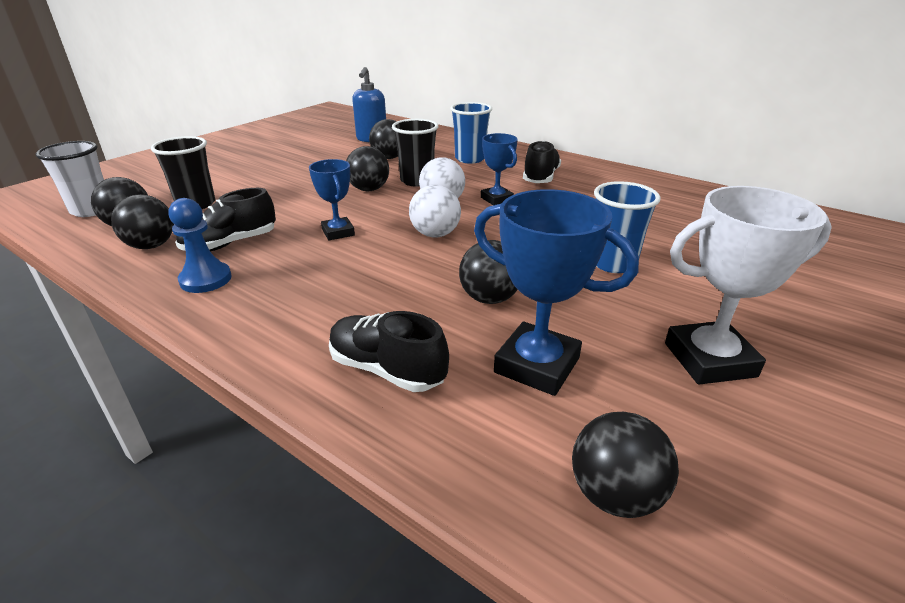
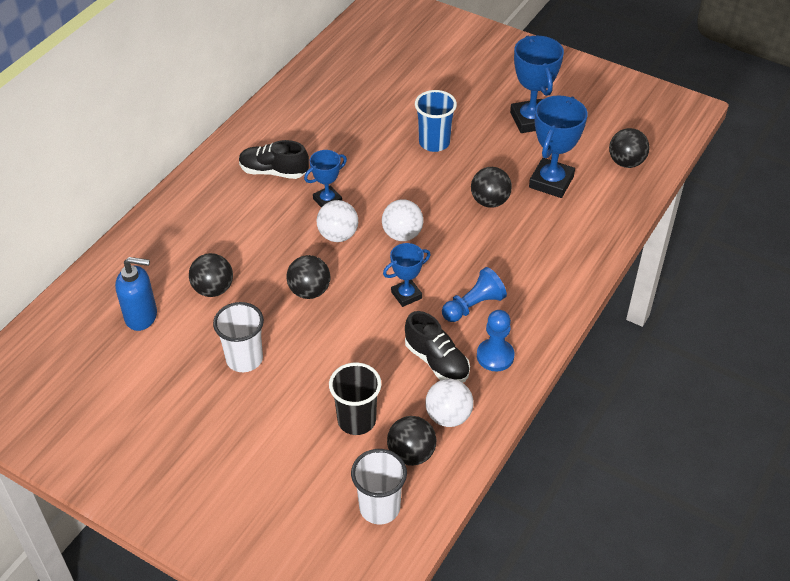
camera: 95 degrees left, 15 degrees up
(151, 246) = (448, 416): black ball -> white ball
(296, 271) = (473, 306): none -> blue pawn
(304, 167) = (244, 359): none -> white cup
(387, 369) = (570, 240): black shoe -> none
(417, 181) = (285, 258): black cup -> none
(470, 159) = (219, 222): blue cup -> none
(709, 360) = (531, 120): white trophy -> blue trophy

